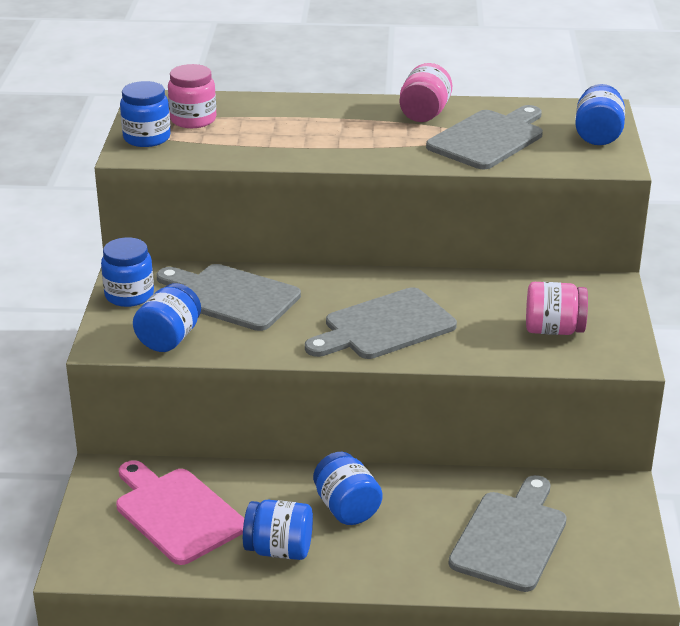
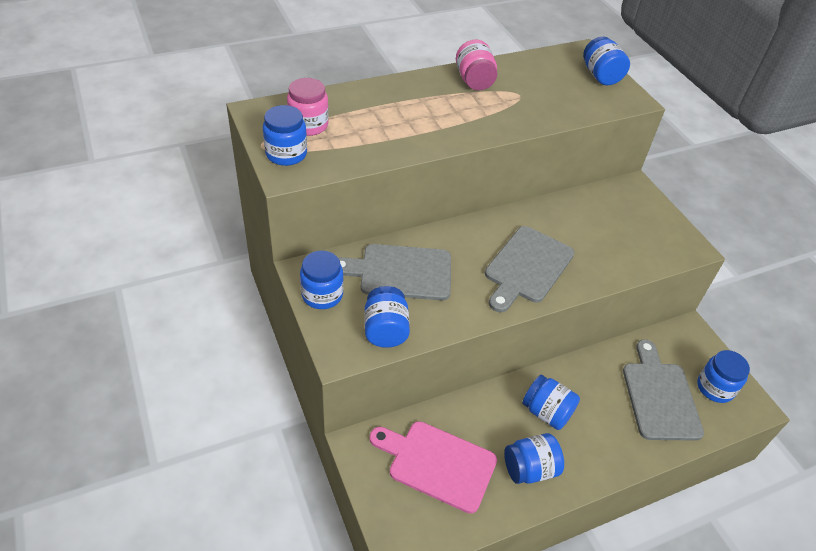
camera: 30 degrees left, 15 degrees up
(489, 138) = (536, 95): grey cutting board -> none
(553, 330) = (632, 236): pink jar -> none
(599, 551) = (715, 388): none -> blue jar

